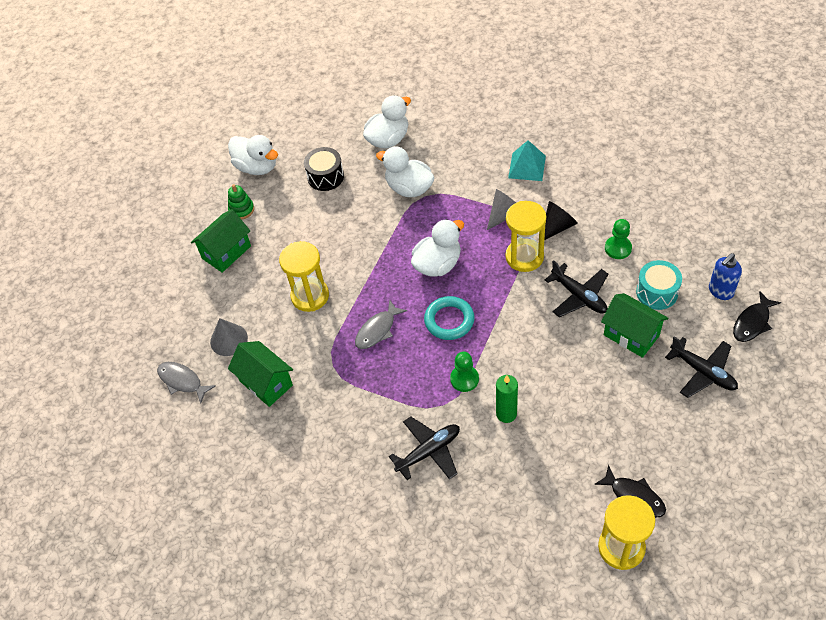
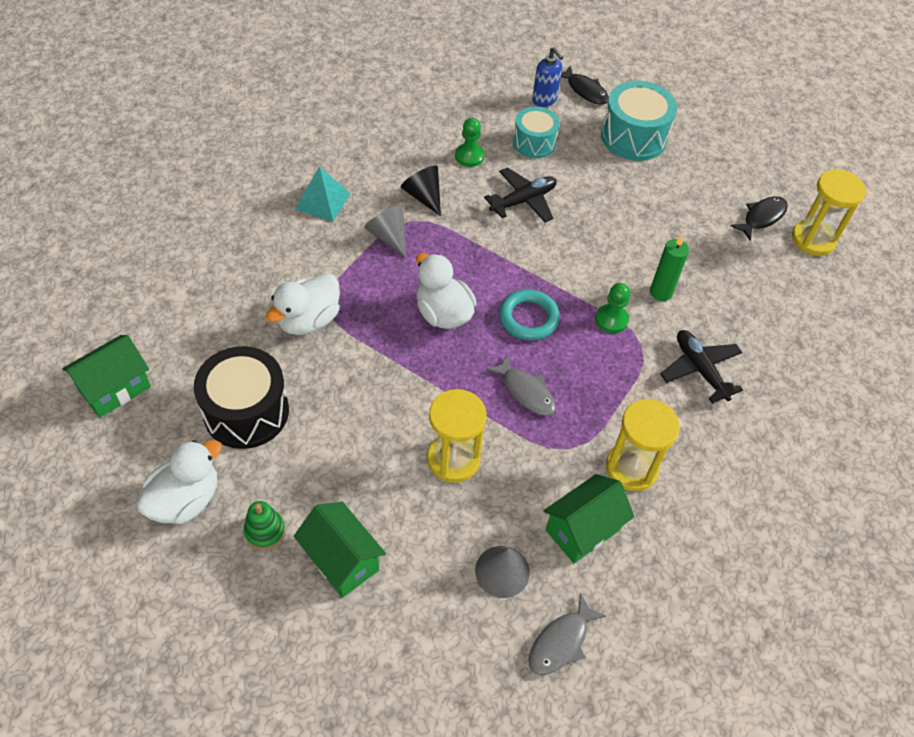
camera: 90 degrees left, 0 degrees up
(325, 177) = (246, 411): black drum -> black drum, size x1.56
(388, 139) = (210, 327): white duck -> none
(524, 257) = (457, 233): yellow hourglass -> yellow hourglass (631, 468)
(631, 335) = (582, 174): green house -> green house (115, 389)
(703, 372) = (633, 137): black plane -> turquoise drum

